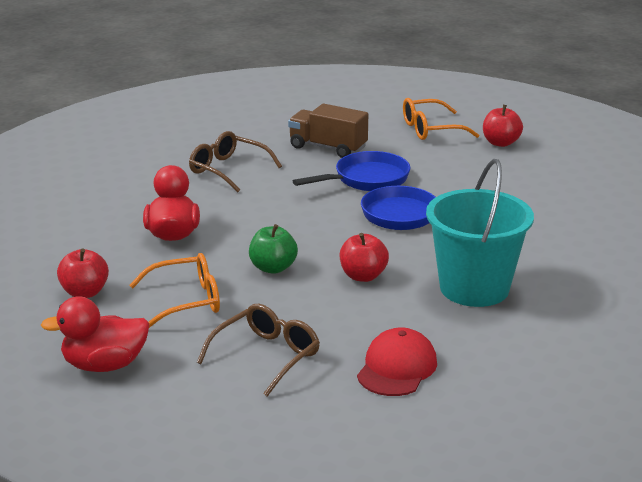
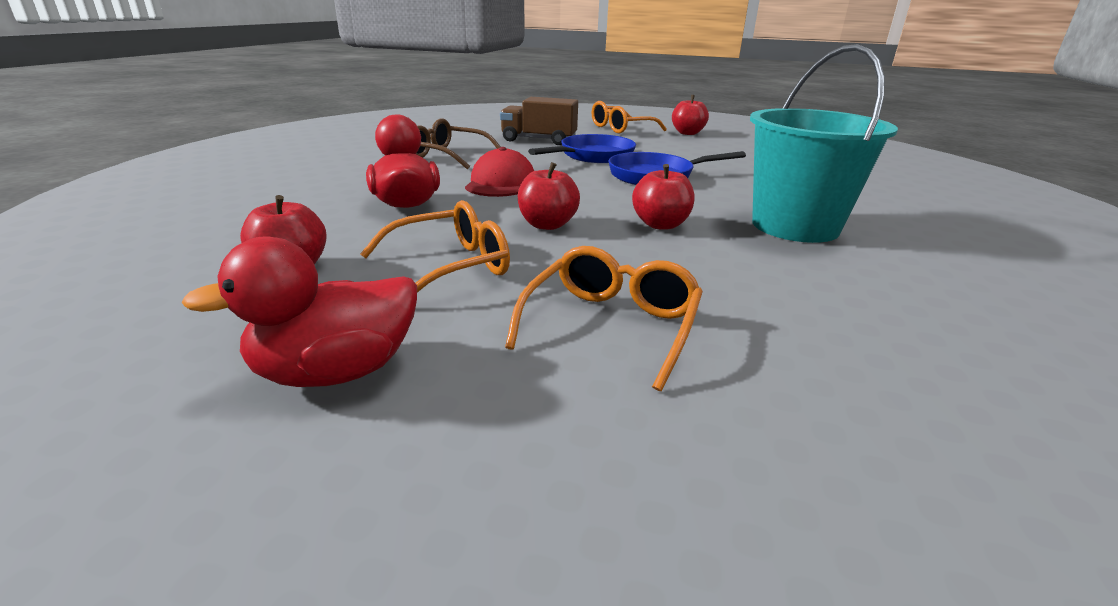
camera: 15 degrees left, 0 degrees up
(267, 356) = (611, 325): brown glasses -> orange glasses
(273, 268) = (547, 225): green apple -> red apple
(397, 368) = (811, 320): red cap -> red cap (500, 183)

